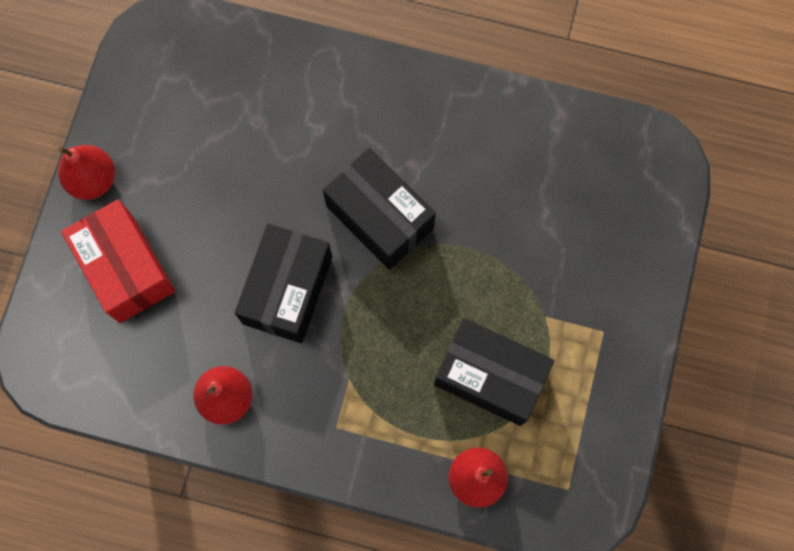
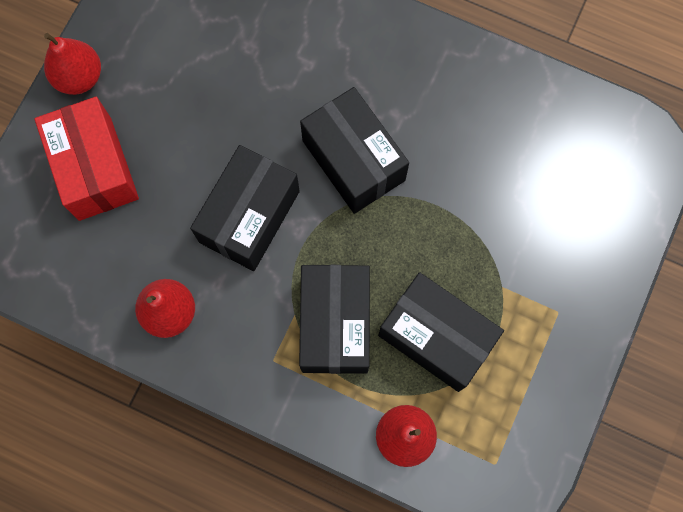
camera: 10 degrees right, 0 degrees up
(390, 381) = (335, 324): none -> black box

